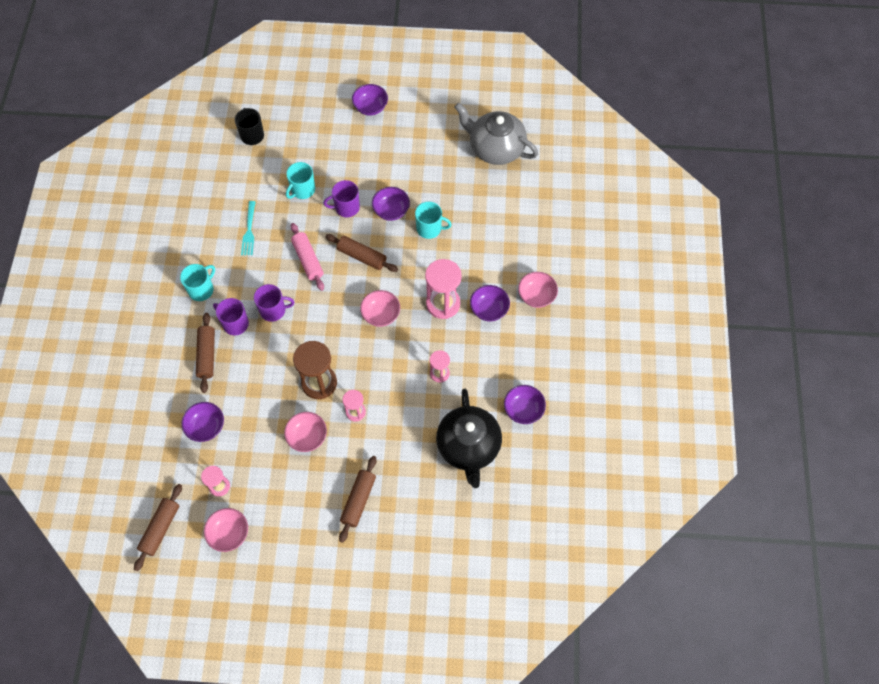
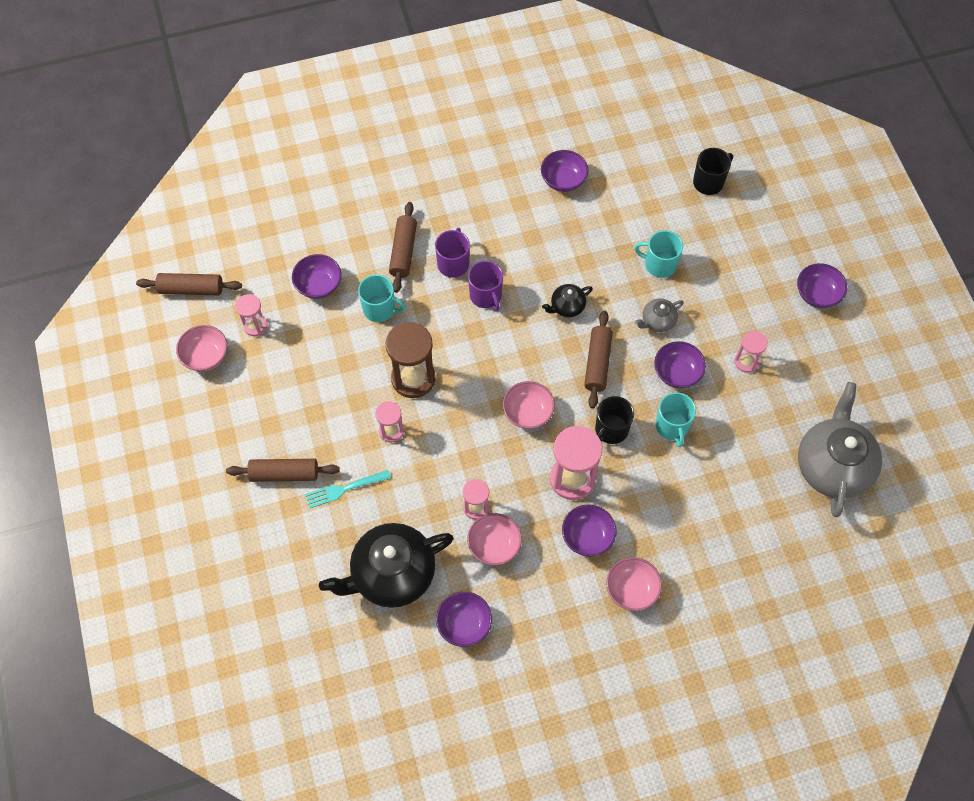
camera: 70 degrees right, 0 degrees up
(201, 225) = (563, 180): none -> purple bowl
(201, 289) = (482, 213): turquoise mug -> turquoise mug (380, 309)
(207, 355) = (403, 251): brown rolling pin -> brown rolling pin turned 60 degrees counterclockwise
(249, 230) = (578, 230): turquoise fork -> turquoise fork (345, 488)
(307, 437) = (342, 391): pink bowl -> pink bowl (494, 545)
(308, 260) = (567, 306): pink rolling pin -> black teapot
(346, 207) = (657, 321): purple mug -> grey teapot
(401, 167) = (746, 362): none -> pink hourglass
(416, 266) = (611, 430): none -> black mug

